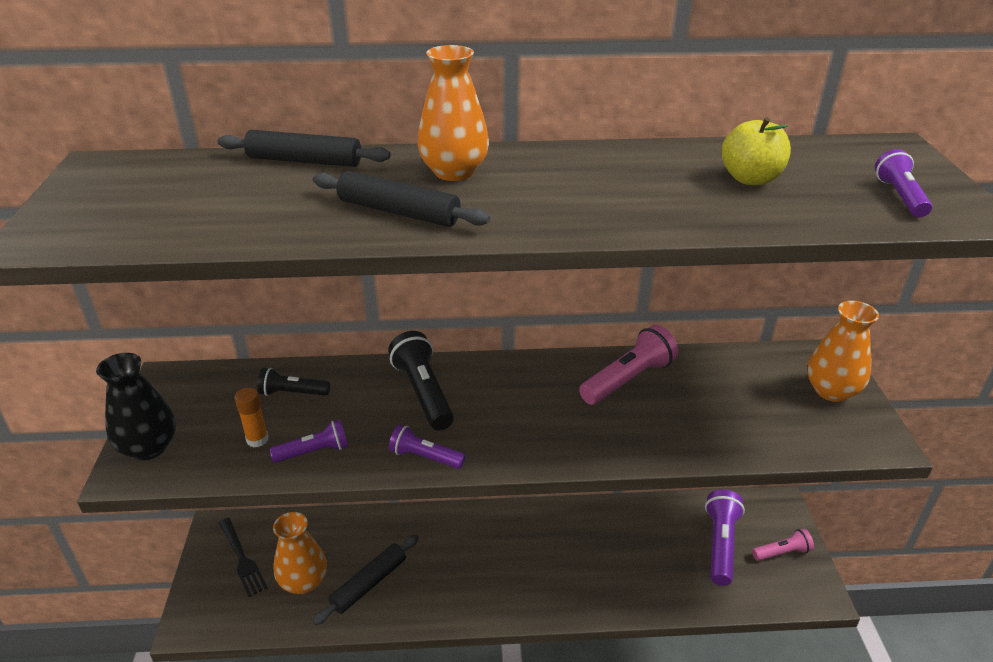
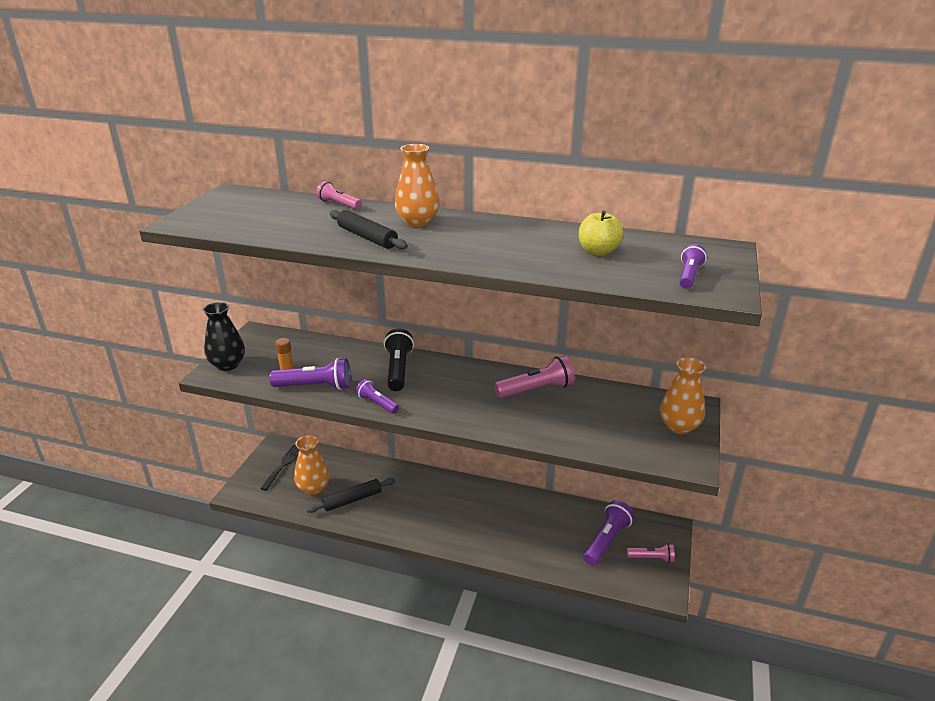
camera: 20 degrees right, 5 degrees down
(241, 558) = (283, 465): black fork -> black fork turned 150 degrees counterclockwise
(293, 393) = (321, 354): black flashlight -> none
(304, 161) = (339, 204): black rolling pin -> pink flashlight
(314, 452) = (315, 386): purple flashlight -> purple flashlight, size x1.64

